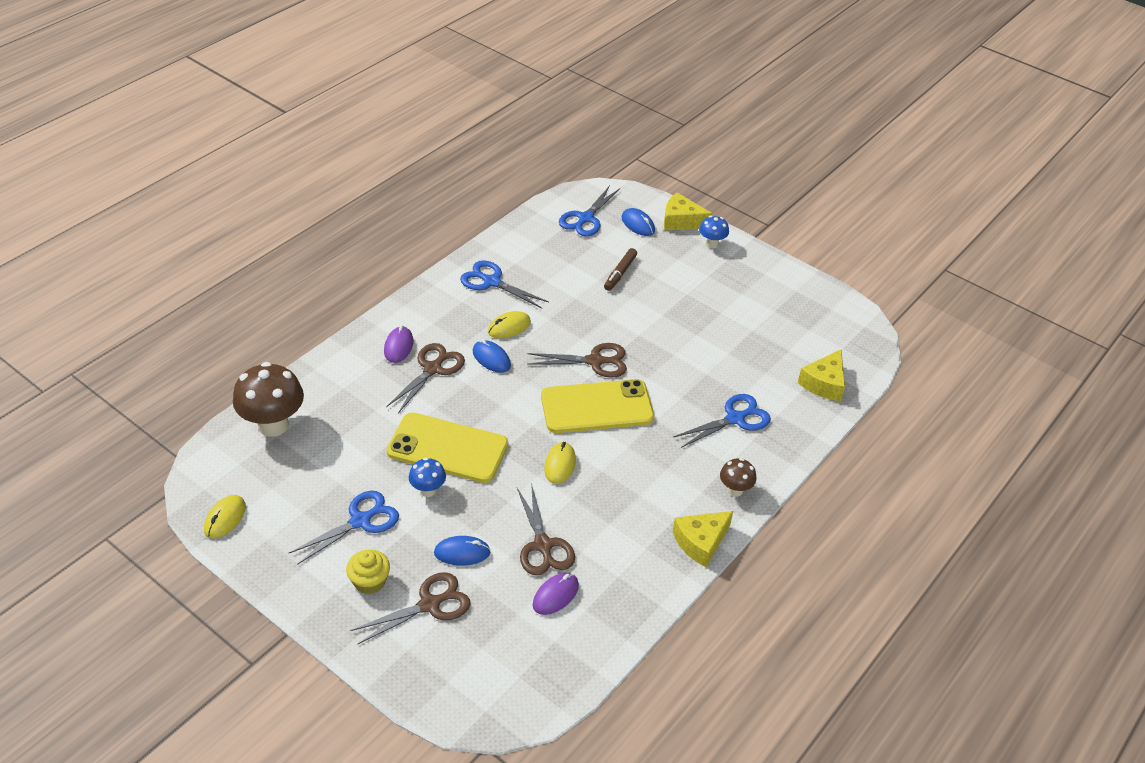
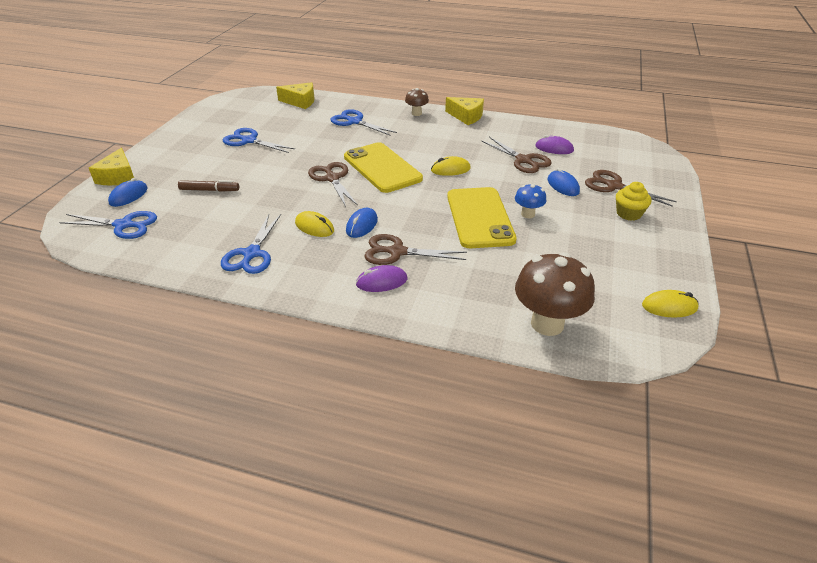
camera: 110 degrees left, 5 degrees down
(360, 521) = (588, 235): blue scissors -> blue scissors (249, 141)
(543, 545) = (523, 160): brown scissors -> brown scissors turned 90 degrees clockwise
(711, 244) = (152, 158): blue mushroom -> none

